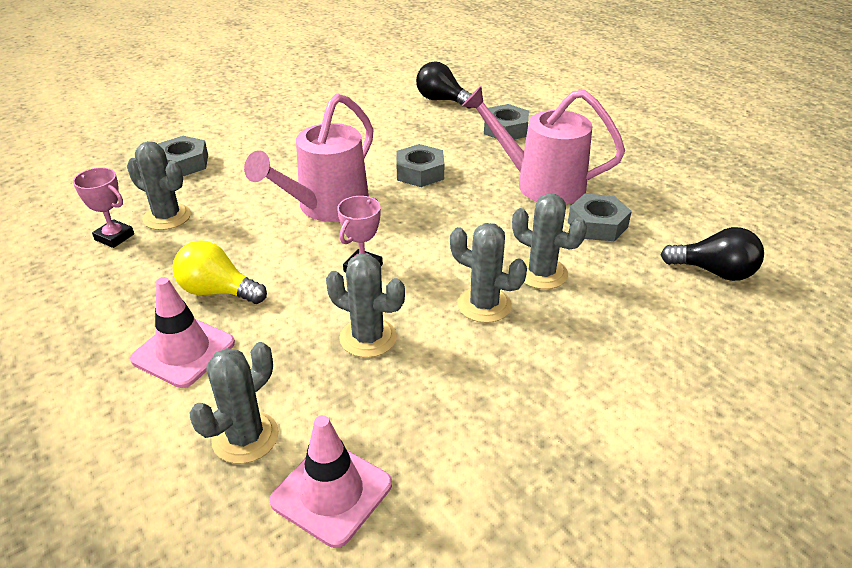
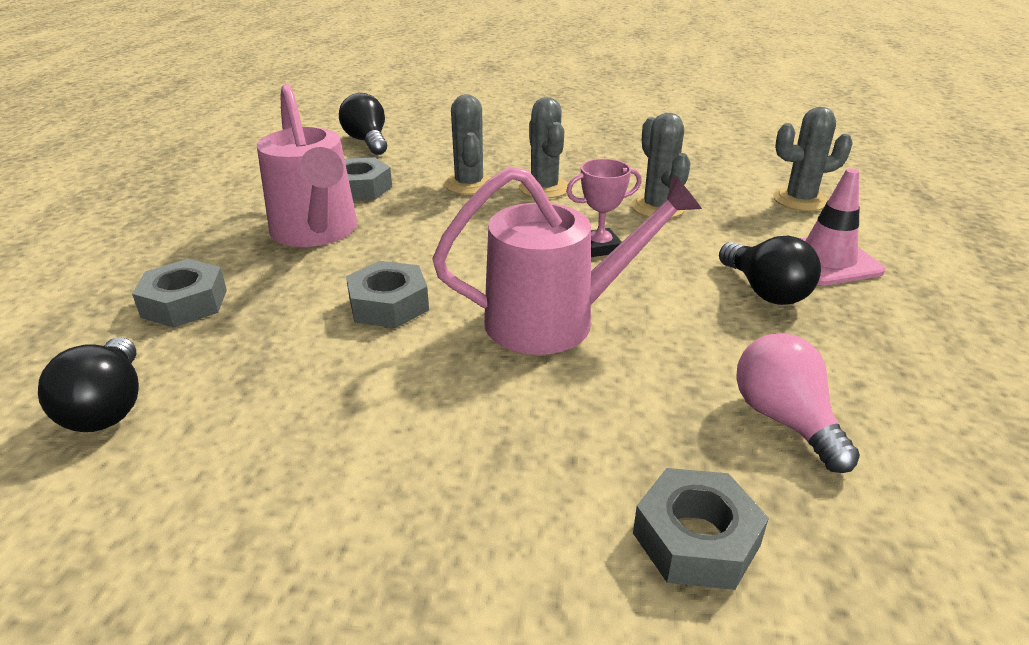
camera: 135 degrees left, 5 degrees down
(114, 237) = (884, 426): pink trophy -> none
(167, 217) = (785, 420): grey cactus -> pink light bulb
(218, 291) = (765, 291): yellow light bulb -> black light bulb
(331, 492) = (759, 165): pink traffic cone -> none

